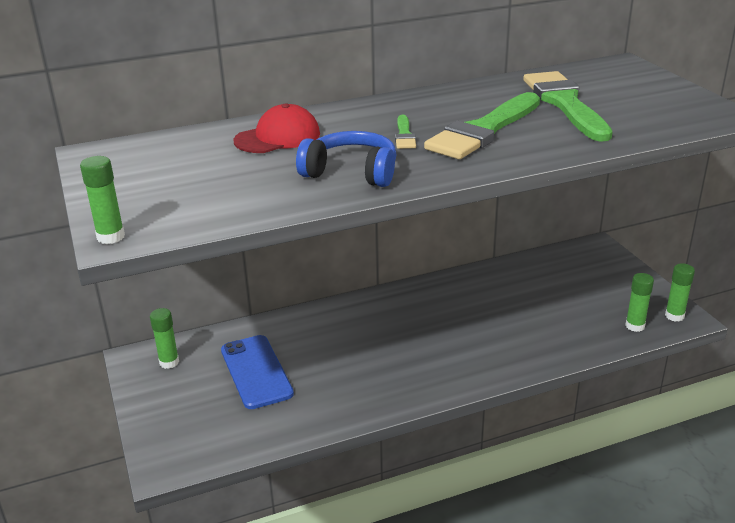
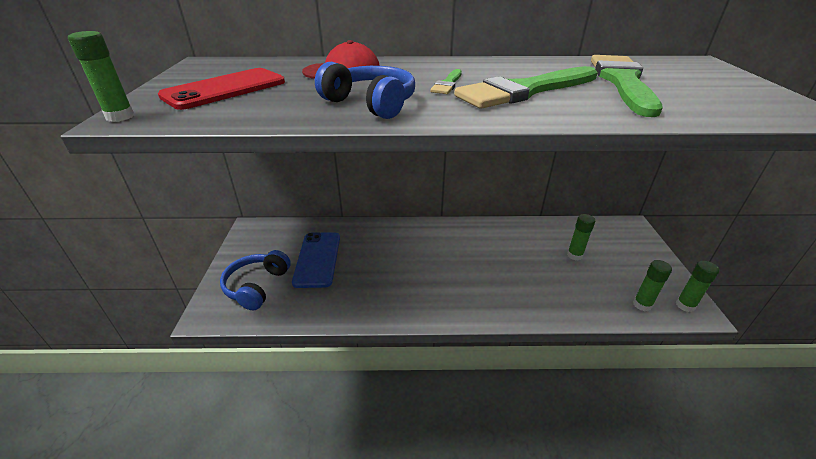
camera: 20 degrees right, 5 degrees up
(169, 362) = (268, 236): green glue stick -> green glue stick (574, 255)
(176, 184) = (225, 89): none -> red phone
(201, 420) = (257, 286): none -> blue headphones

